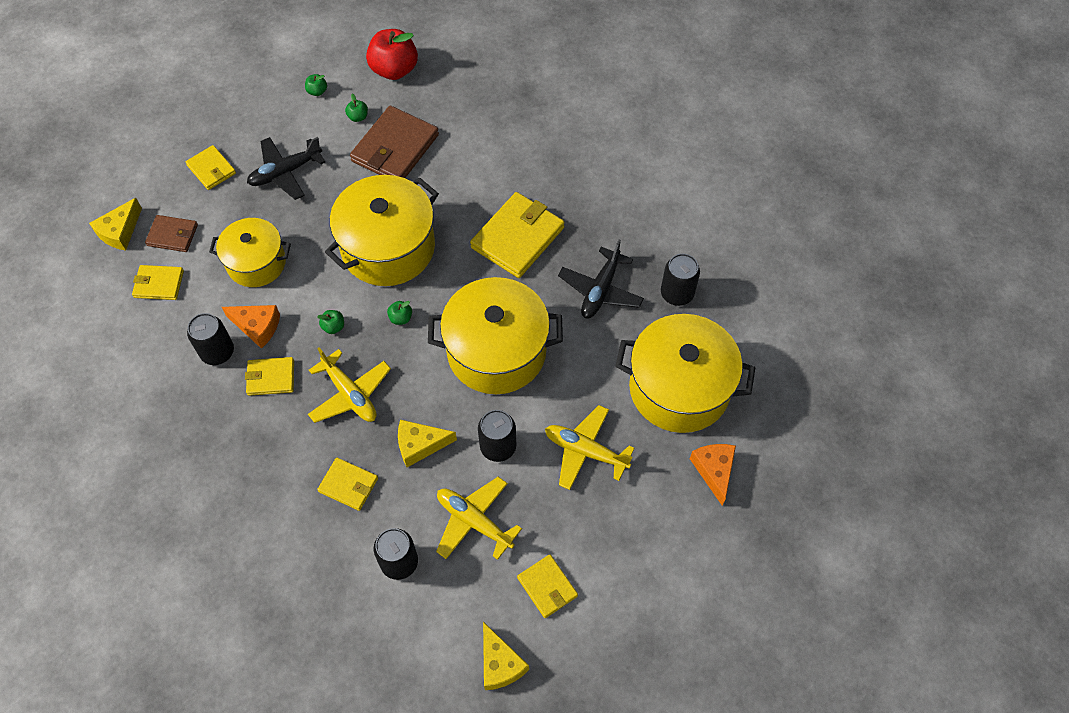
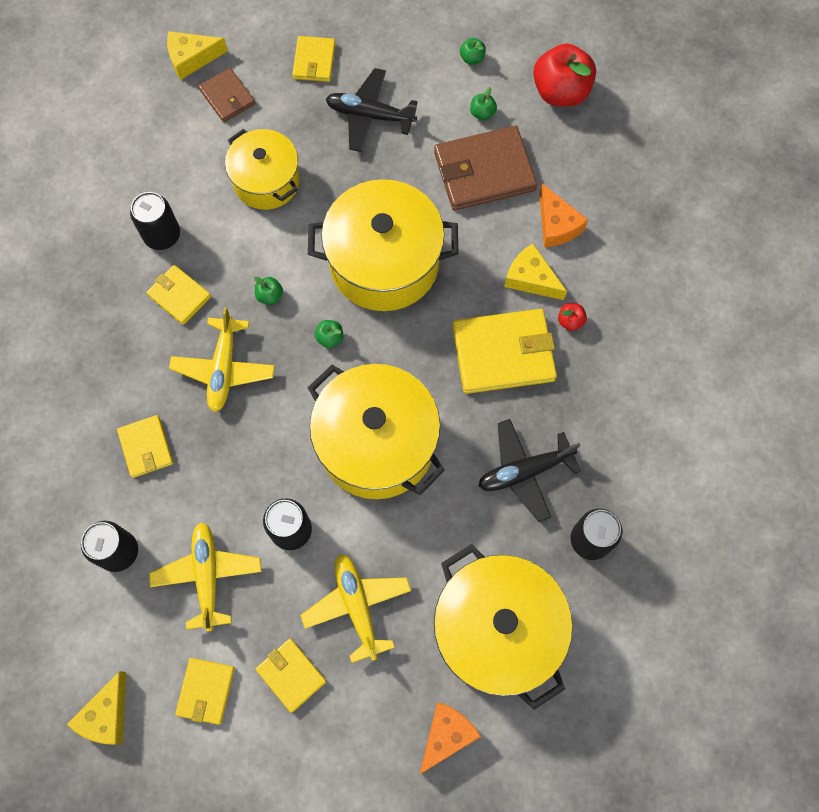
camera: 45 degrees right, 10 degrees up
(159, 284) = (176, 133): yellow wallet -> yellow wallet (291, 675)
(257, 327) = (212, 240): orange cheese -> orange cheese (556, 225)
(420, 445) = (232, 467): yellow cheese -> yellow cheese (531, 278)
(537, 188) = (570, 321): none -> red apple

